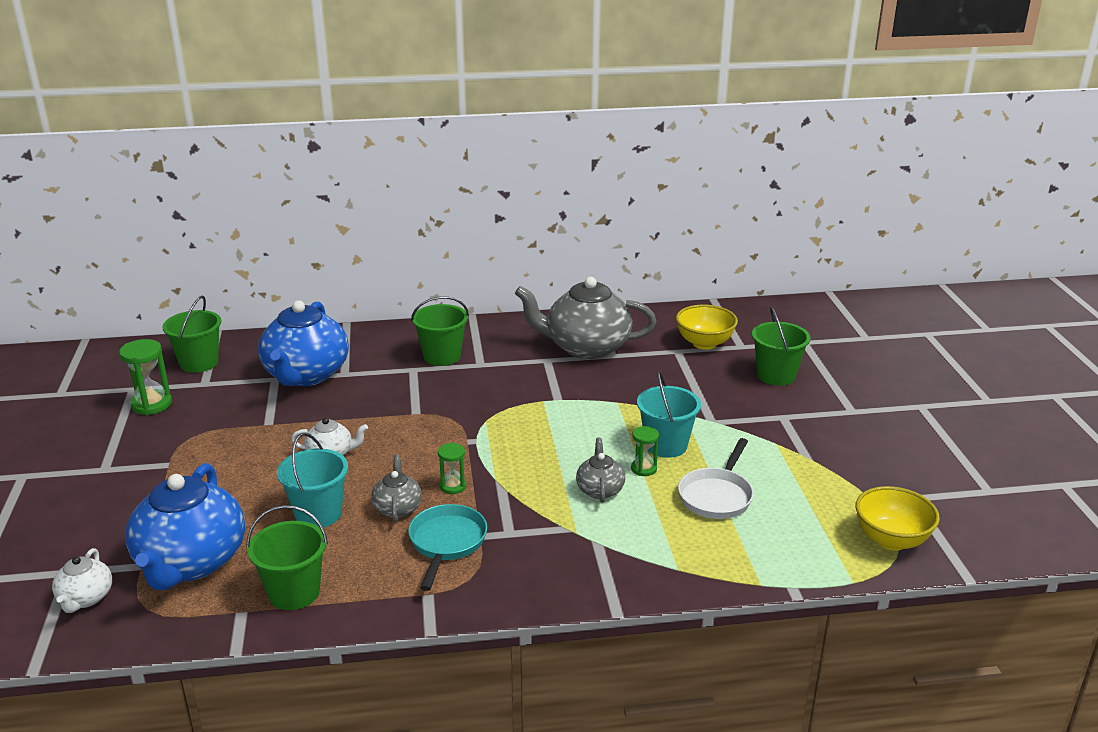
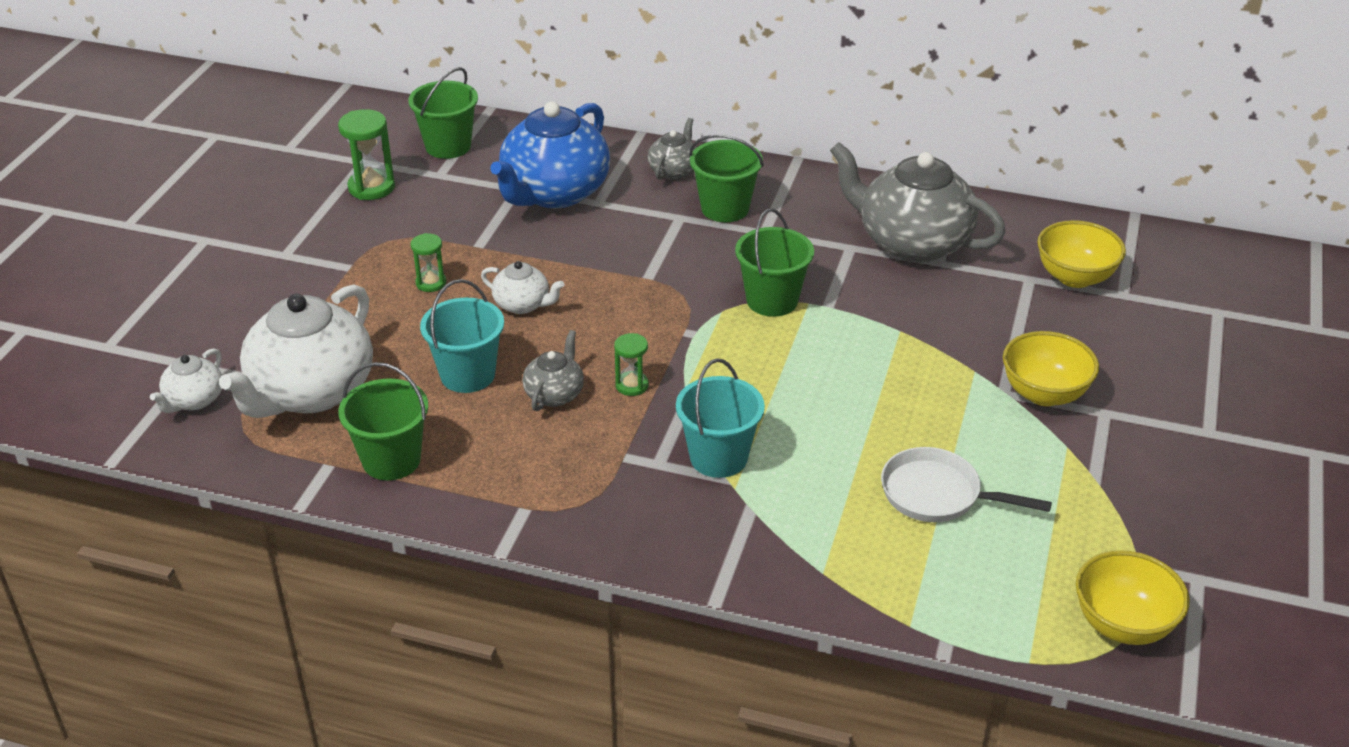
camera: 25 degrees right, 10 degrees up
(191, 563) = (310, 392): blue teapot -> white teapot
(447, 543) = (582, 454): turquoise pan -> none
(600, 490) = (799, 442): grey teapot -> grey teapot (673, 170)
(643, 469) = (871, 431): green hourglass -> green hourglass (431, 283)
(666, 445) = (921, 408): turquoise bucket -> turquoise bucket (718, 457)
(716, 496) = (937, 494): white pan -> white pan turned 60 degrees clockwise
(737, 416) = (1044, 394): none -> yellow bowl
(776, 375) = (1140, 351): green bucket -> green bucket (772, 300)

